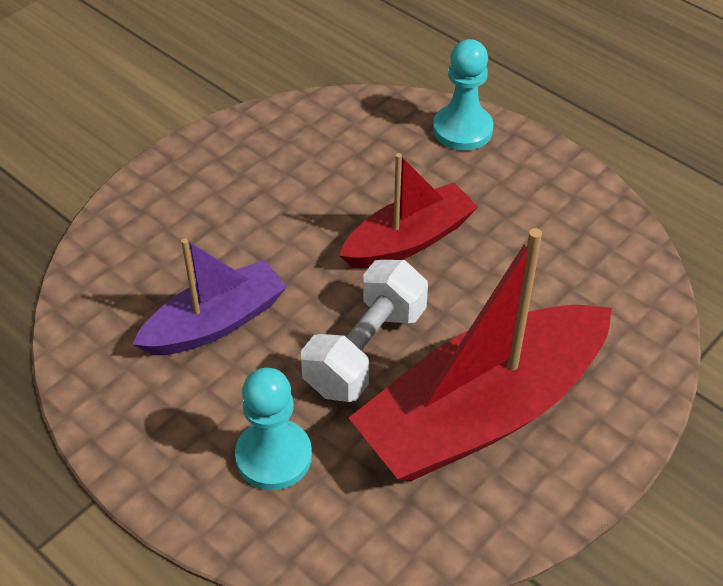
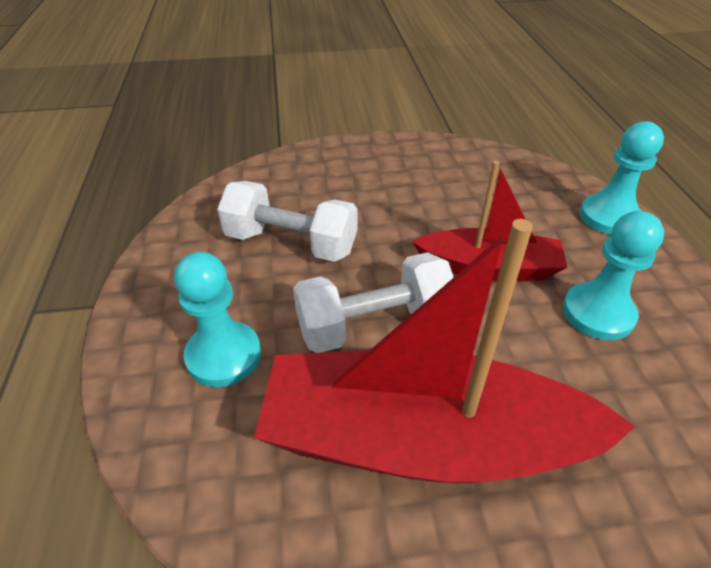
camera: 40 degrees right, 5 degrees down
(215, 322) = (291, 243): purple boat -> white dumbbell
(519, 232) = (598, 313): none -> turquoise pawn

